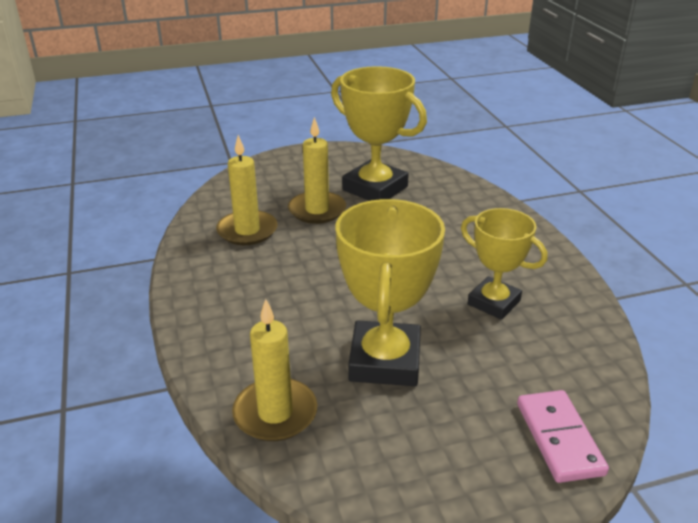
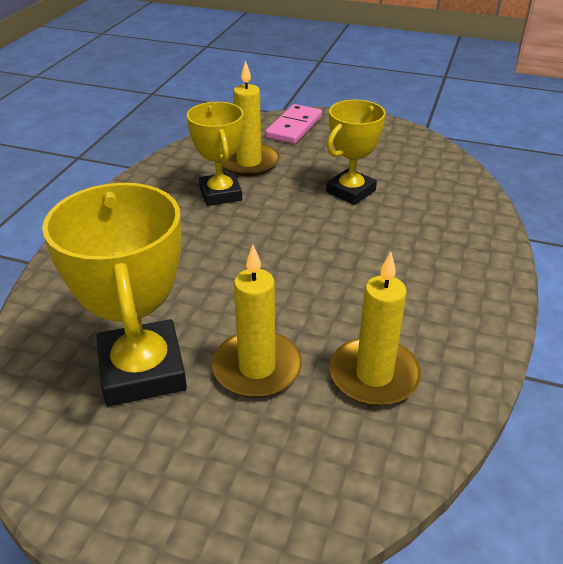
camera: 145 degrees left, 5 degrees up
(275, 413) = (455, 192): yellow candle -> yellow candle (249, 163)
(385, 361) = (350, 191): yellow trophy -> yellow trophy, size x0.65

